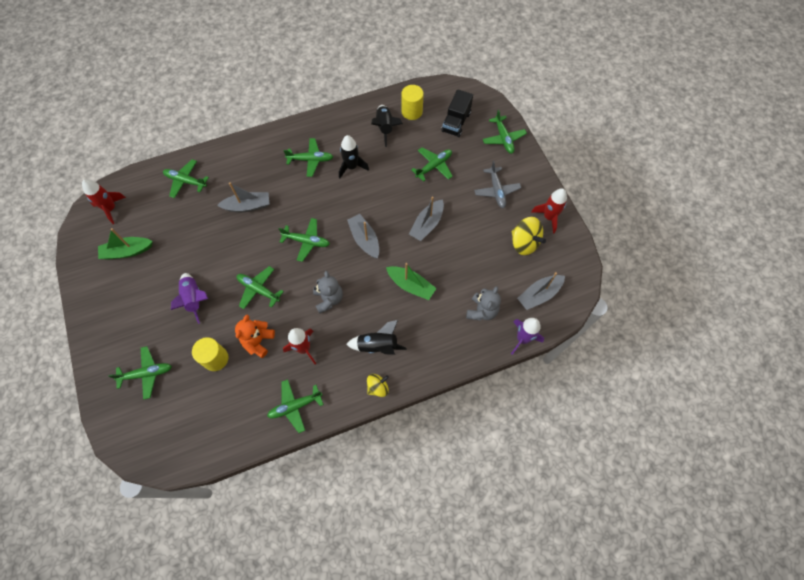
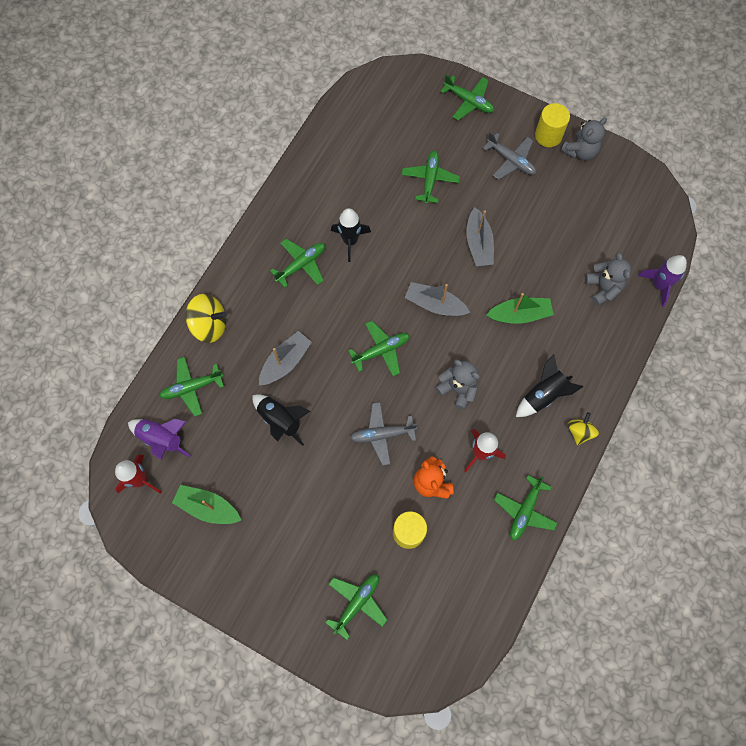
camera: 40 degrees left, 5 degrees up
(127, 251) = (208, 507): green boat -> green boat turned 75 degrees clockwise
(194, 299) = (328, 495): purple rocket -> purple rocket (162, 439)
(258, 289) = (382, 434): green plane -> grey plane
(385, 128) = (343, 174): black rocket -> black rocket (280, 420)
(412, 111) = (354, 137): yellow cylinder -> yellow cylinder (548, 135)
(456, 122) = (408, 117): black truck -> none
(524, 243) = (581, 193): yellow spinning top -> yellow spinning top (209, 325)
(539, 295) = (637, 233): grey boat -> none
(549, 217) = (580, 151): red rocket -> grey teddy bear

